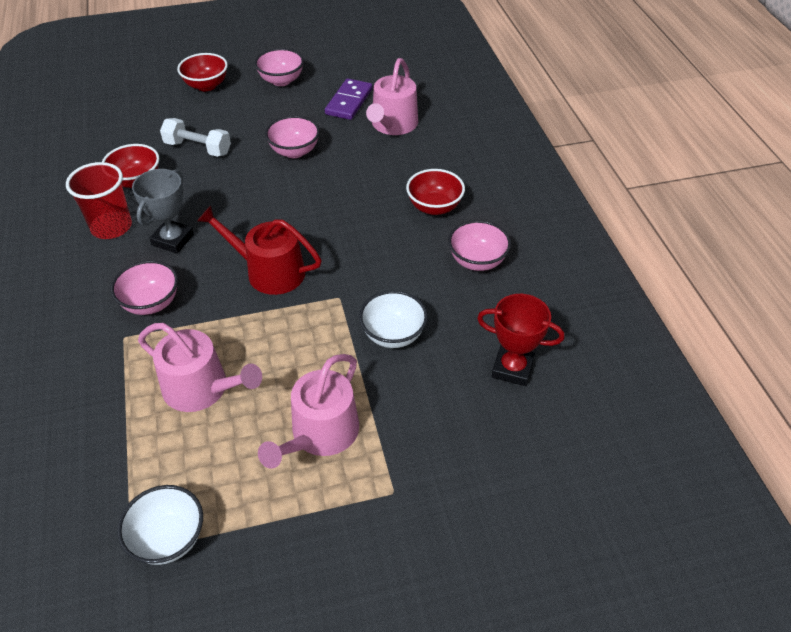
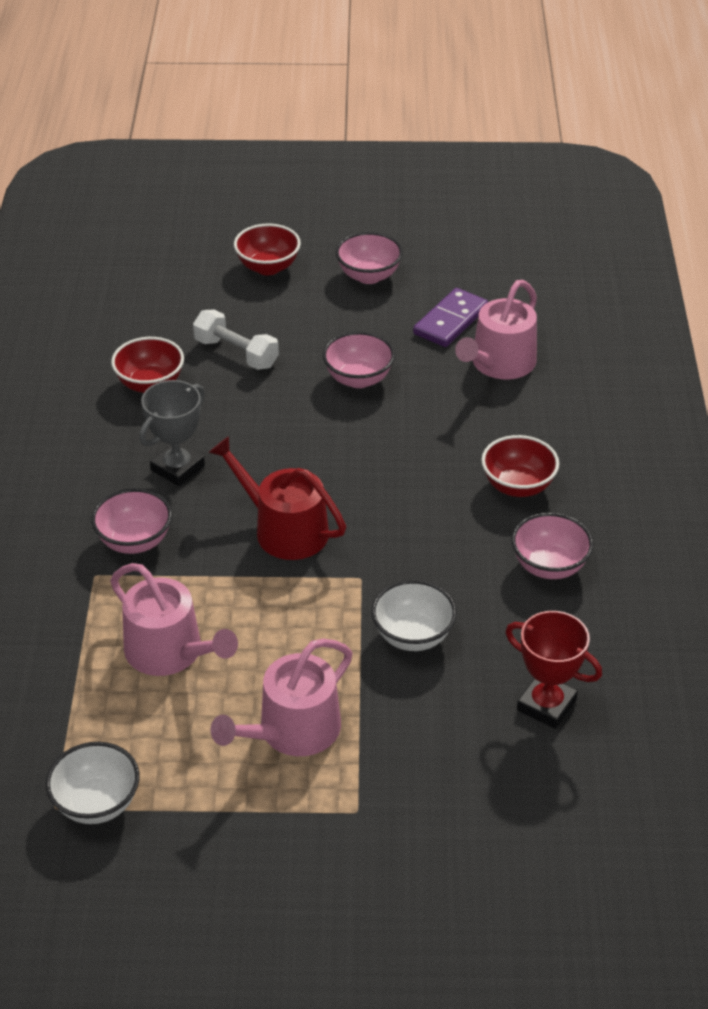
camera: 15 degrees right, 5 degrees down
(111, 227) = (108, 438): red cup -> none

